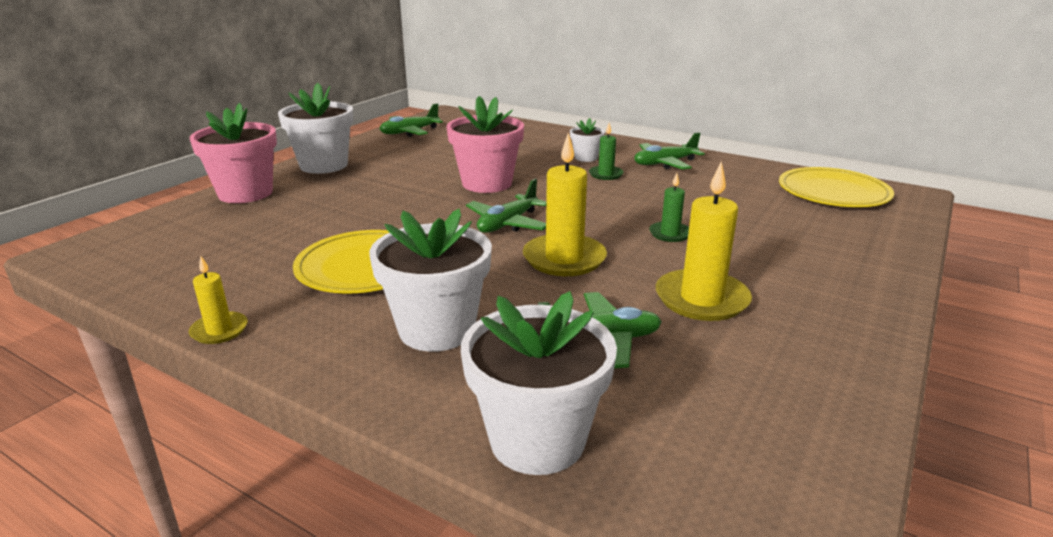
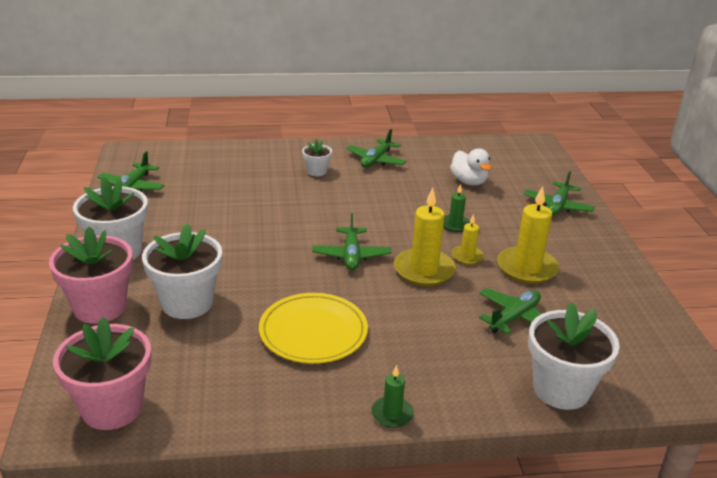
camera: 40 degrees left, 5 degrees up
(219, 330) = (302, 422): yellow candle -> yellow candle (467, 257)
(437, 329) = (427, 354): white flower pot -> white flower pot (187, 303)
(487, 183) = (283, 223): pink flower pot -> pink flower pot (112, 407)
(606, 174) = (352, 184): green candle -> green candle (392, 414)
(751, 204) = (468, 181): none -> white duck
(833, 192) = (498, 155): yellow plate -> none
(850, 256) = (557, 206): none -> green plane

